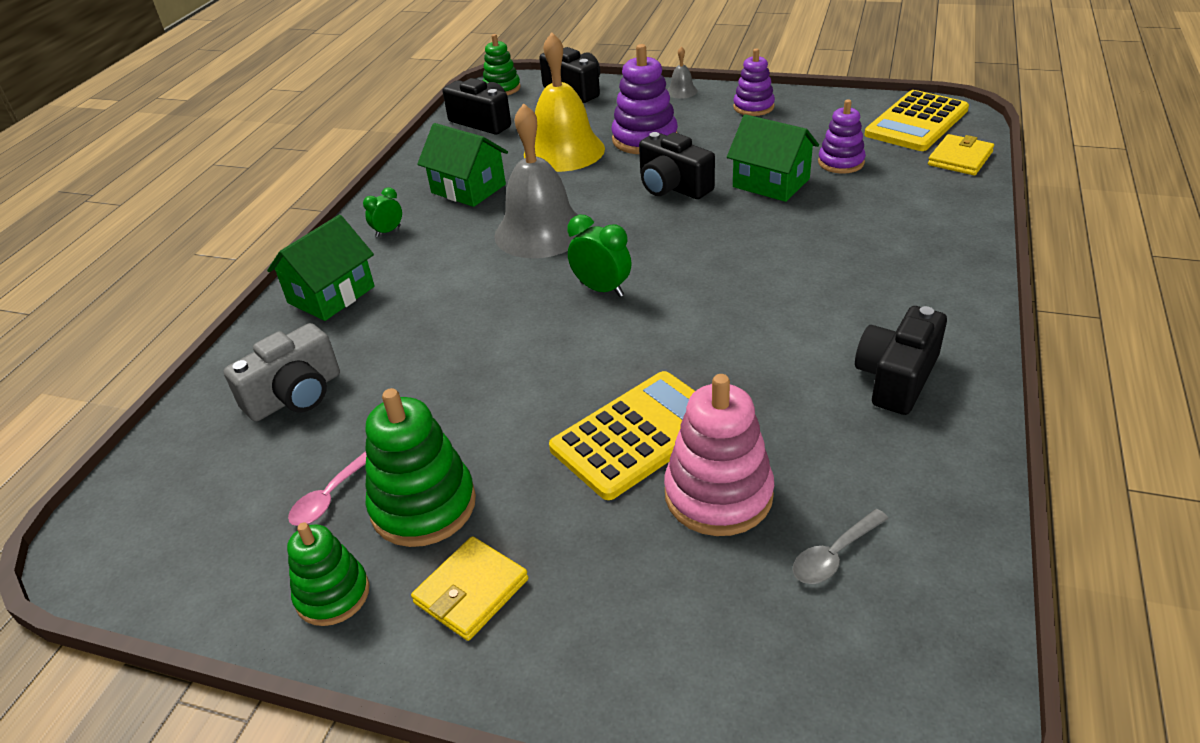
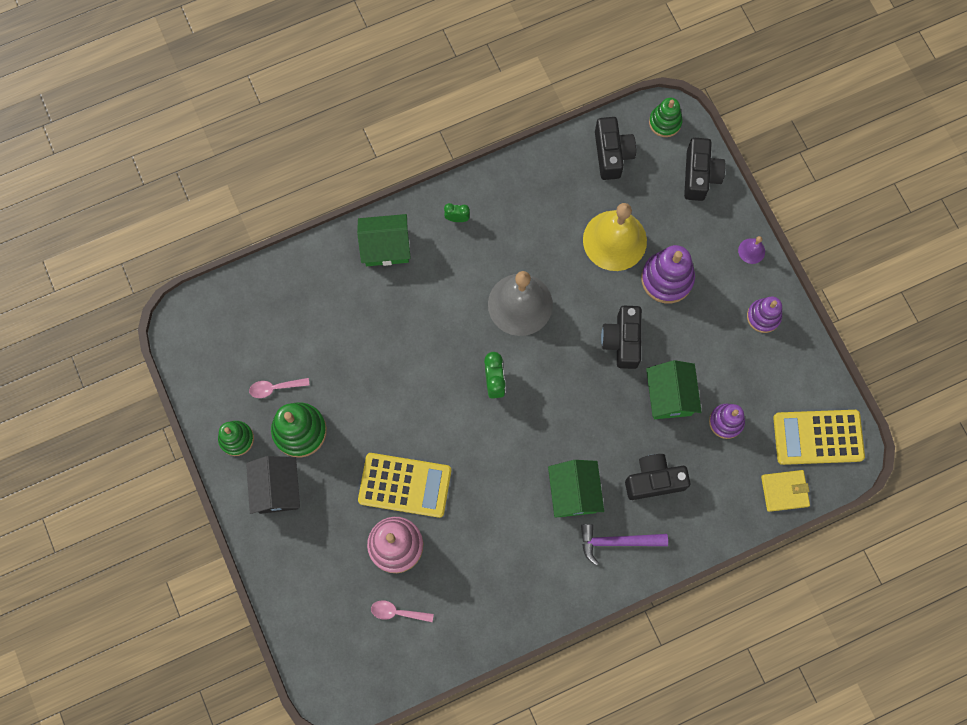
camera: 45 degrees right, 35 degrees up
(295, 395) = (312, 309): grey camera -> none
(468, 189) = (531, 221): green house -> green house (574, 492)
(471, 591) = (277, 489): yellow wallet -> black house
(681, 91) = (751, 251): grey bell -> purple bell
(834, 555) = (397, 612): grey spoon -> pink spoon
(896, 378) = (530, 574): black camera -> black camera (654, 480)
(916, 286) = (617, 541): none -> purple hammer

